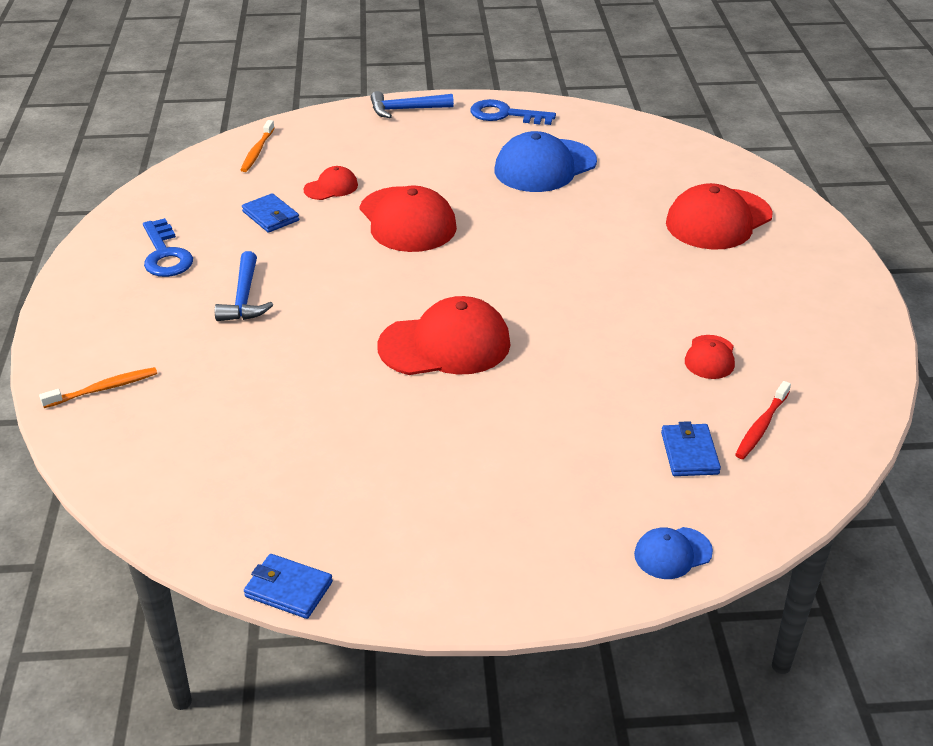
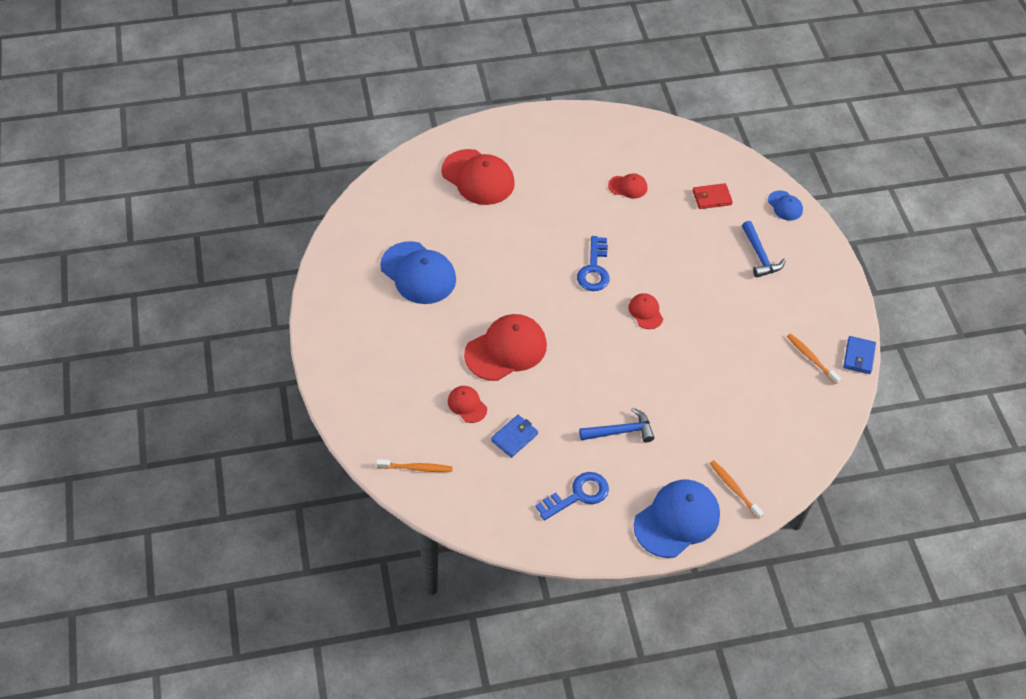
camera: 100 degrees left, 15 degrees up
(85, 329) = (677, 520): none -> blue cap
(305, 520) = (811, 358): none -> orange toothbrush
(405, 109) = (333, 372): blue hammer -> blue hammer (760, 256)
(445, 345) = (645, 312): red cap -> red cap, size x0.50
(505, 115) = (337, 303): blue key -> blue key (594, 269)
(689, 453) = (712, 198): blue wallet -> red wallet
(761, 426) = (682, 168): red toothbrush -> none

